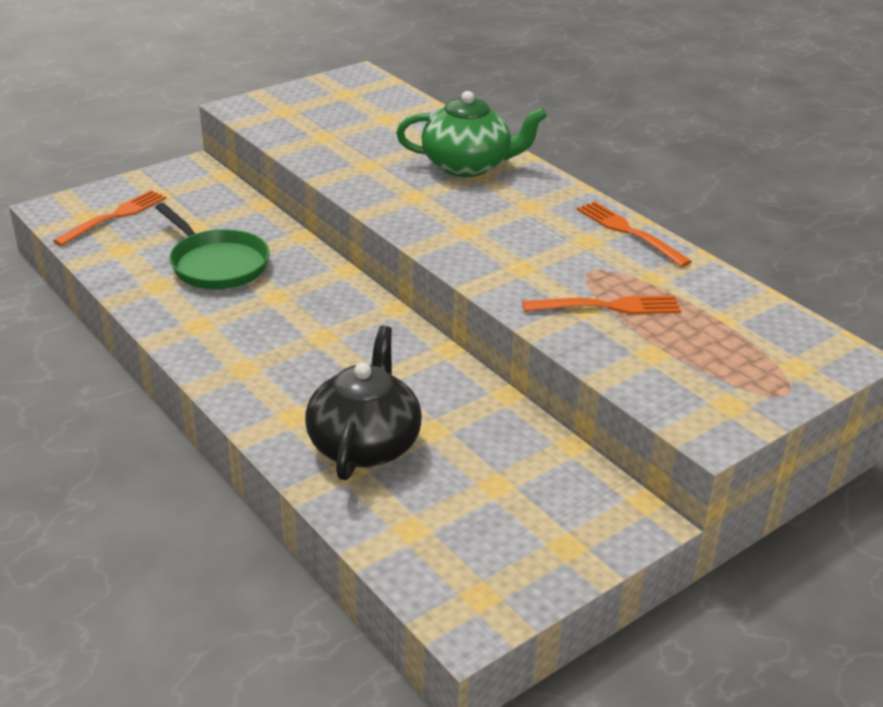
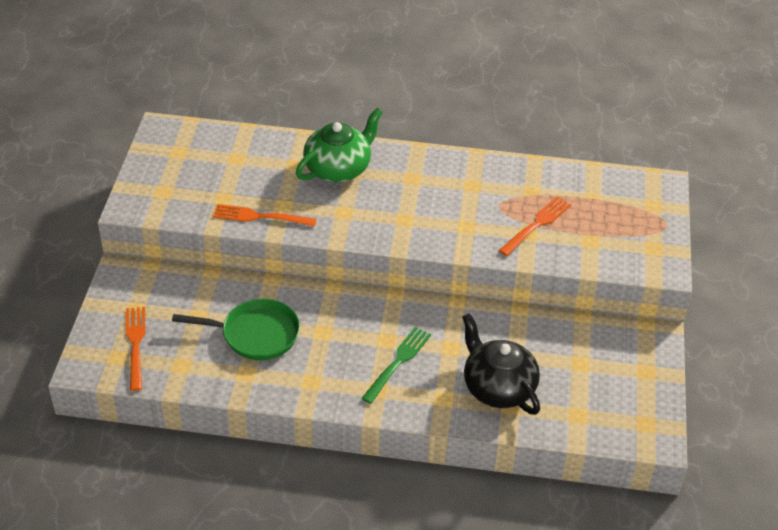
camera: 45 degrees left, 10 degrees up
(301, 360) = (398, 362): none -> green fork
(629, 232) = (483, 165): orange fork -> orange fork (260, 217)

